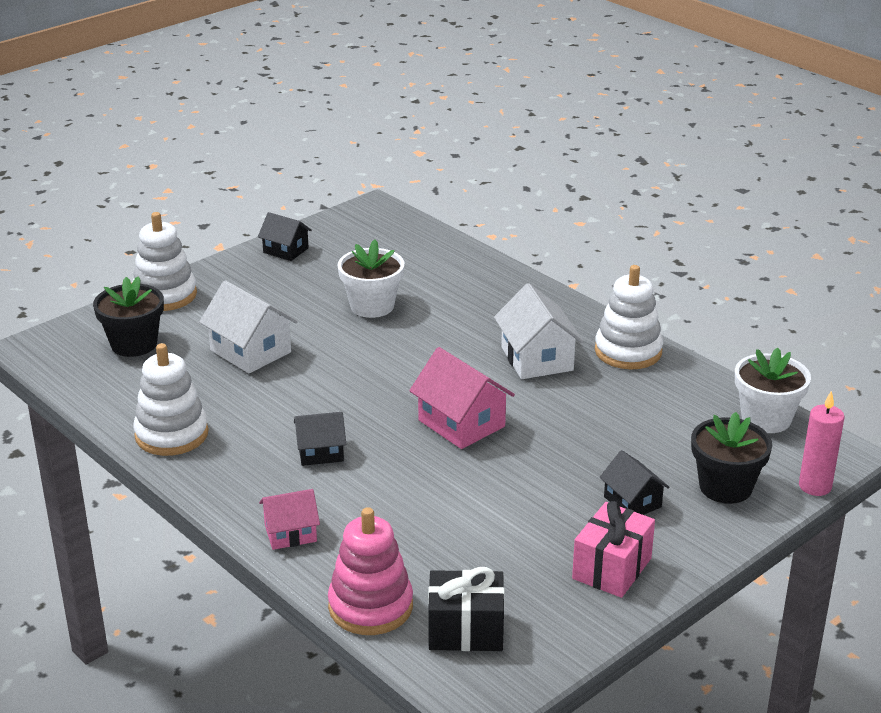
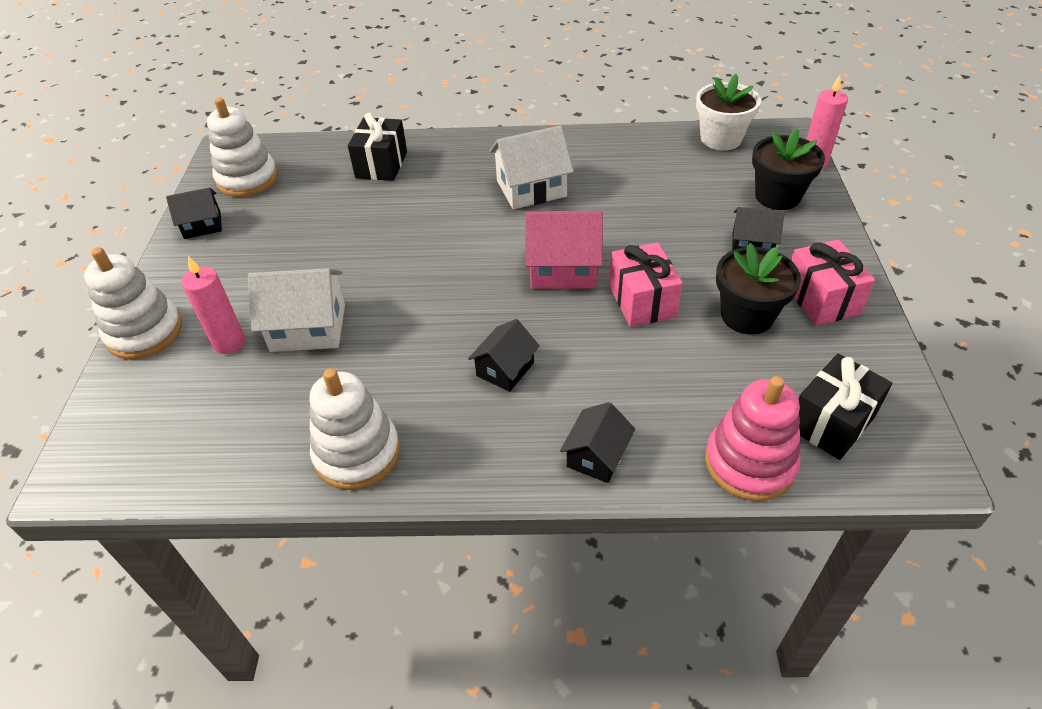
camera: 45 degrees left, 15 degrees up
(134, 344) = (184, 398): black flower pot -> black flower pot (747, 316)
(197, 330) = (229, 343): none -> pink candle
(290, 533) = (596, 456): pink house -> black house
(372, 306) = (350, 225): white flower pot -> none
(459, 278) = (381, 165): none -> black gift
(478, 478) = (642, 301): none -> pink gift
(537, 359) = (531, 188): white house -> white house turned 45 degrees counterclockwise
(628, 351) = (576, 147): white stacking toy -> white stacking toy (247, 179)

